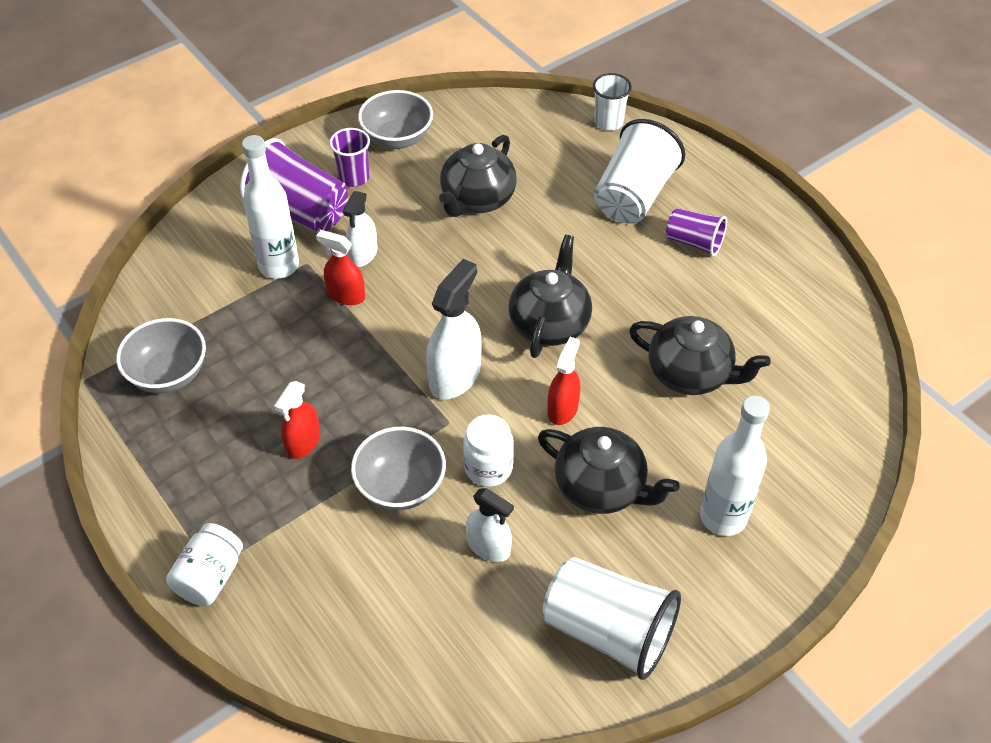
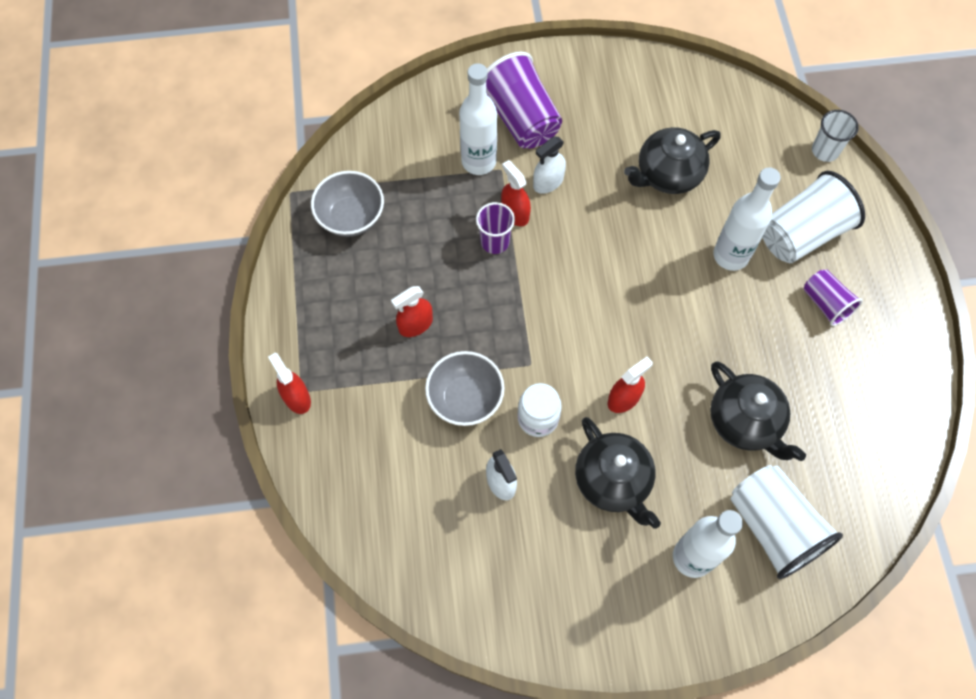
camera: 30 degrees right, 15 degrees up
(210, 577) = (296, 398): white jar -> red spray bottle
(354, 177) = (580, 107): purple cup -> purple cup (495, 242)
(397, 138) = (636, 84): grey bowl -> none
(455, 376) = (557, 327): white spray bottle -> none
(550, 323) = (658, 318): black teapot -> none
(581, 241) = (730, 255): none -> white bottle
(608, 631) = (548, 597): white cup -> white cup (773, 527)

